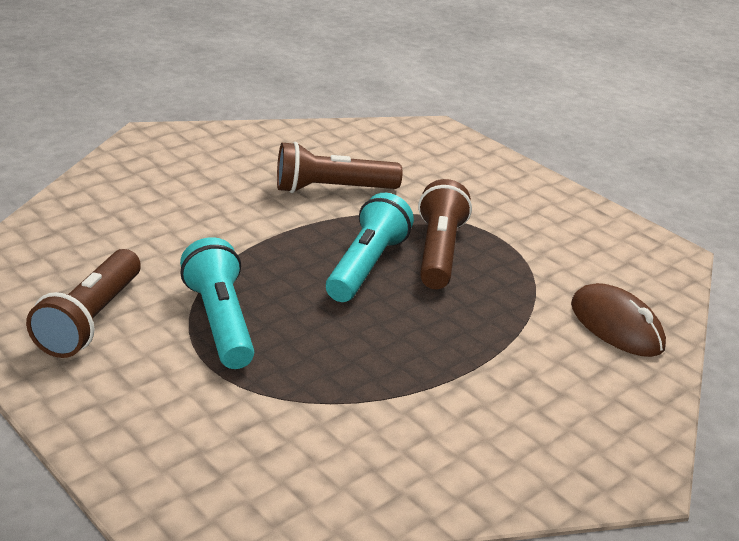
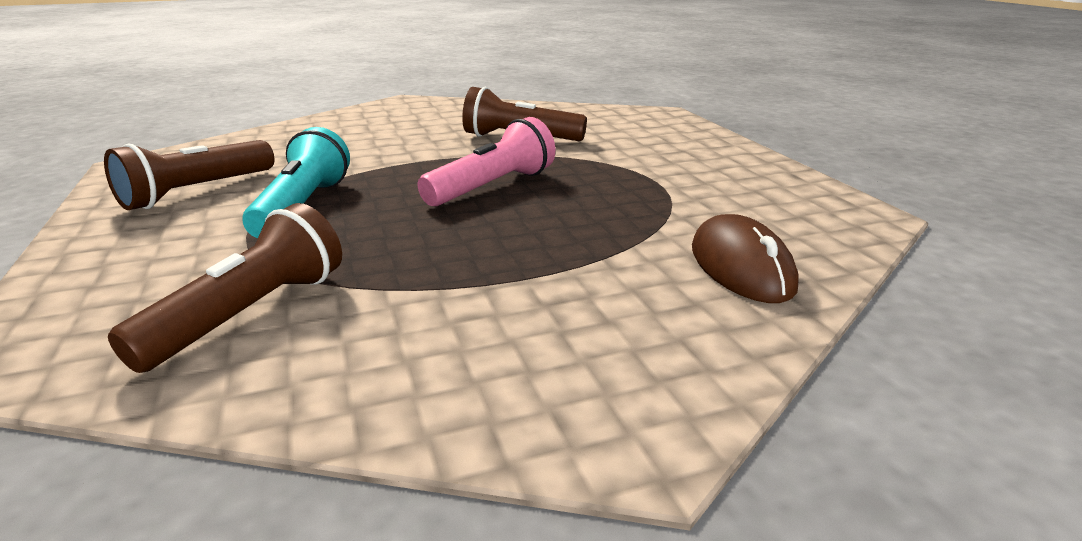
camera: 25 degrees right, 5 degrees down
(366, 266) = (492, 187): turquoise flashlight -> pink flashlight
(438, 252) = (578, 185): brown flashlight -> brown flashlight (249, 314)

